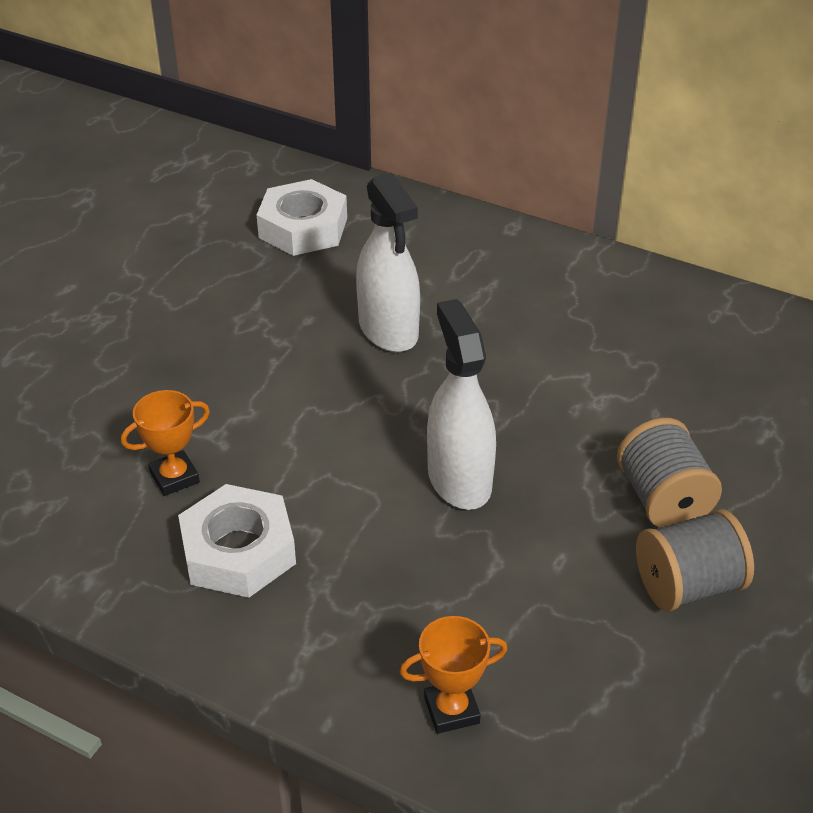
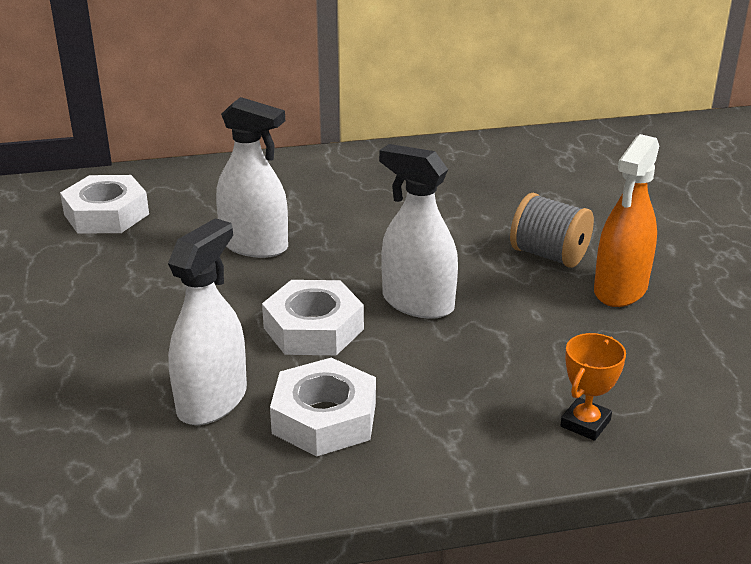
camera: 40 degrees left, 10 degrees down
(174, 477) = (212, 401): orange trophy -> white spray bottle
(335, 452) = (313, 328): none -> white nut
(687, 586) = (620, 289): grey spool -> orange spray bottle

